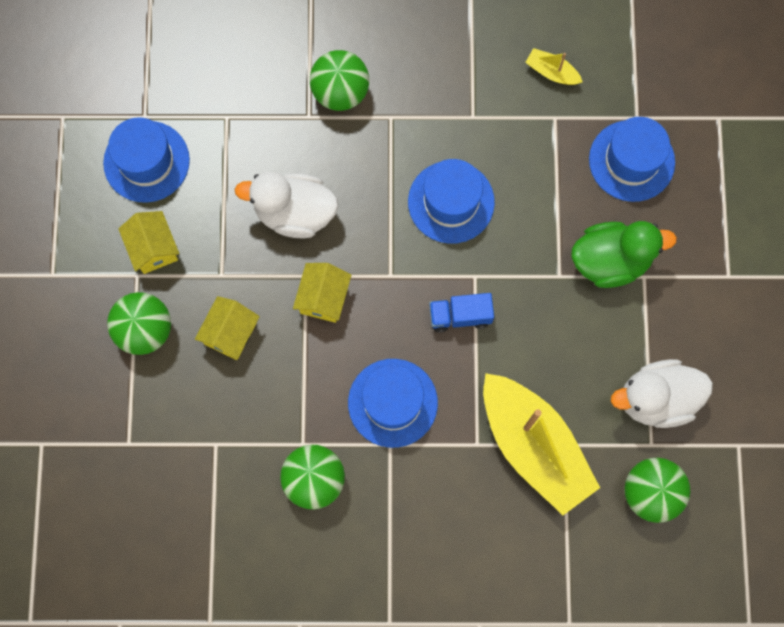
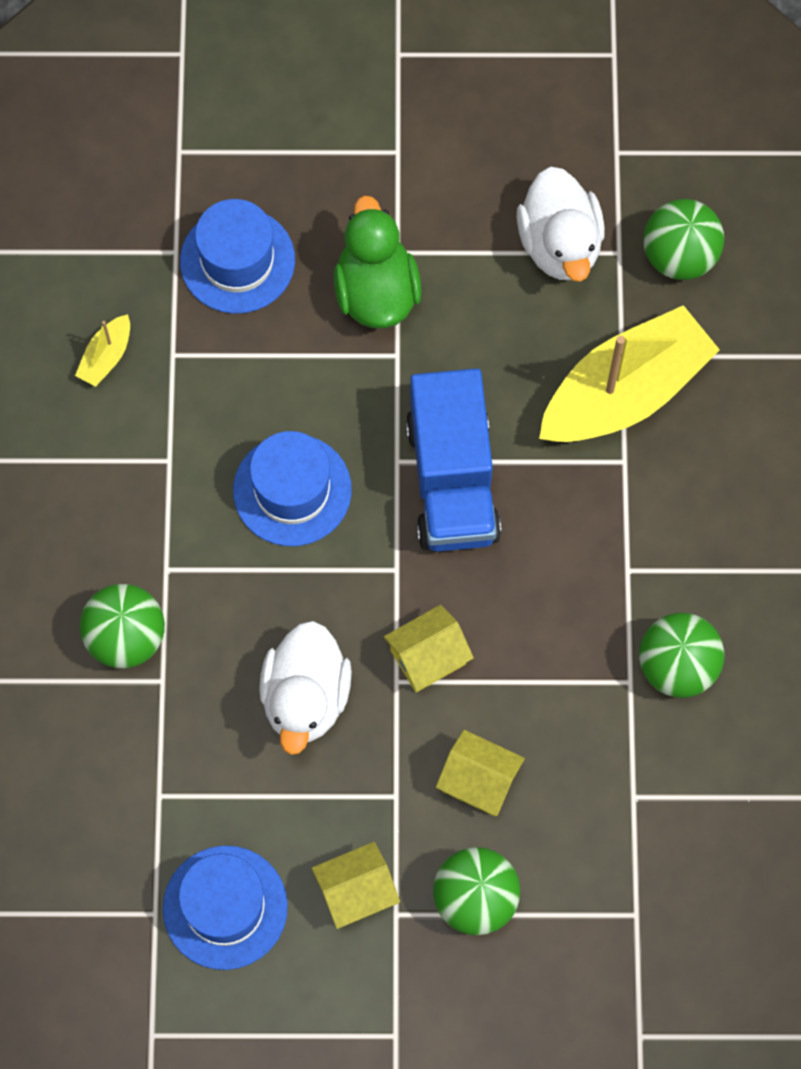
camera: 90 degrees left, 5 degrees down
(323, 298) = (428, 657): yellow house -> yellow house turned 45 degrees counterclockwise
(392, 403) = (571, 566): blue hat -> none
(460, 316) = (452, 480): blue truck -> blue truck, size x2.00

